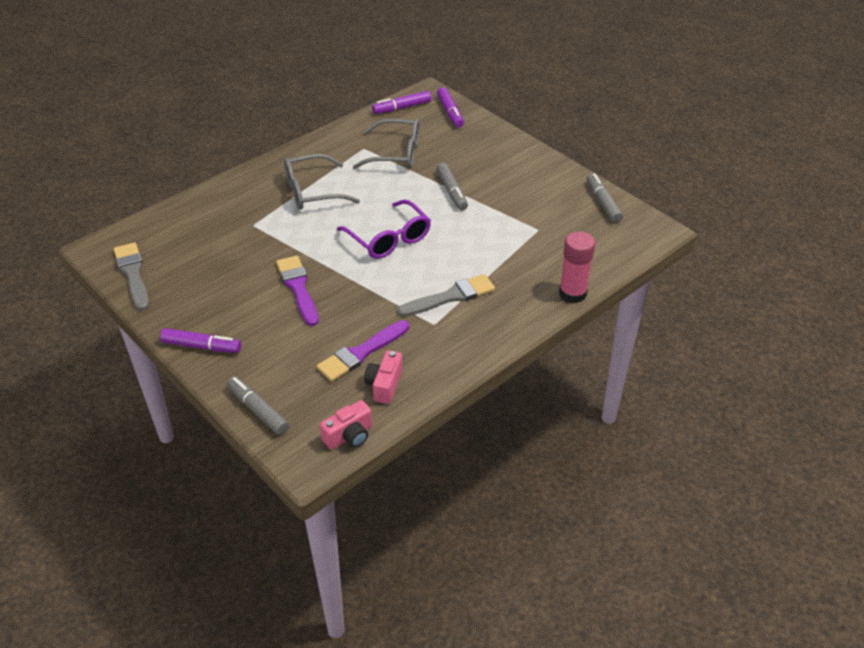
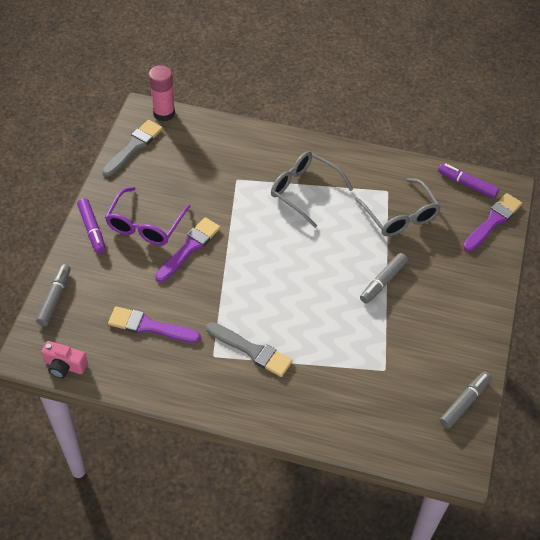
camera: 55 degrees right, 10 degrees up
(384, 385) = (127, 359): pink camera -> none
(389, 239) = (288, 272): purple glasses -> purple glasses (145, 225)
(450, 112) = (493, 221): purple marker -> purple brush
(572, 293) = (320, 436): pink glue stick -> pink glue stick (164, 113)

